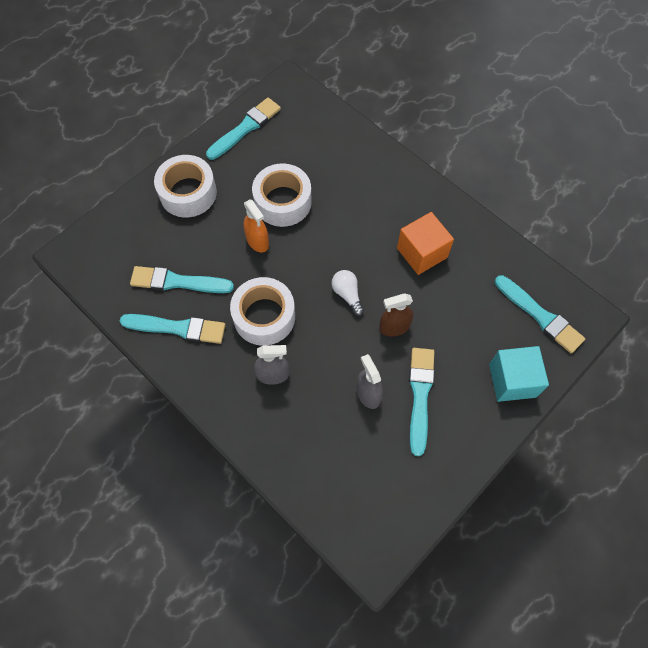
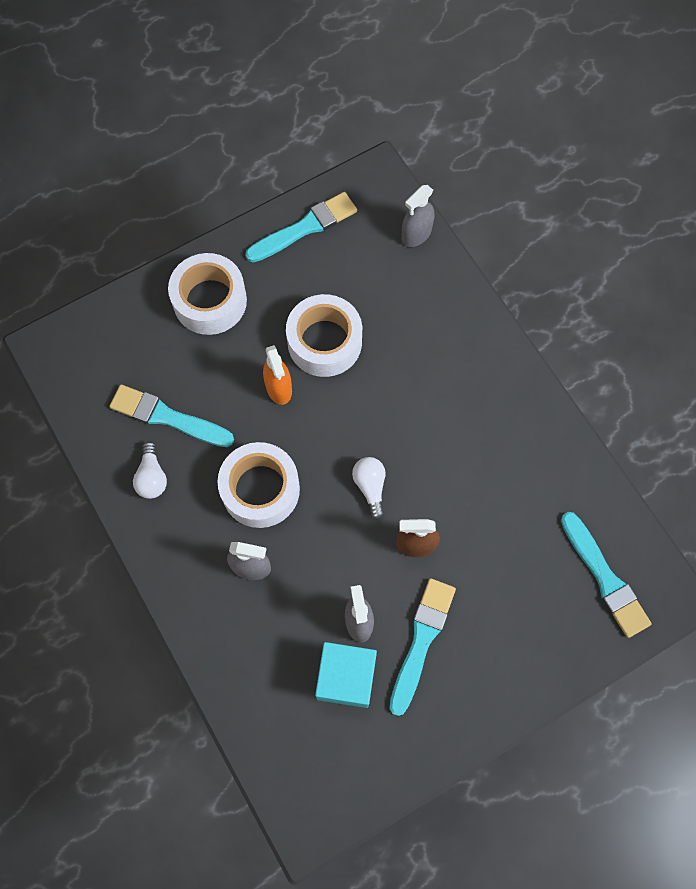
camera: 15 degrees right, 5 degrees up
(177, 328) = (152, 477): turquoise brush -> white light bulb
(328, 115) = (416, 234): none -> grey spray bottle
(422, 253) = (480, 455): orange cube -> none
(512, 380) = (542, 652): turquoise cube -> turquoise cube (346, 677)

